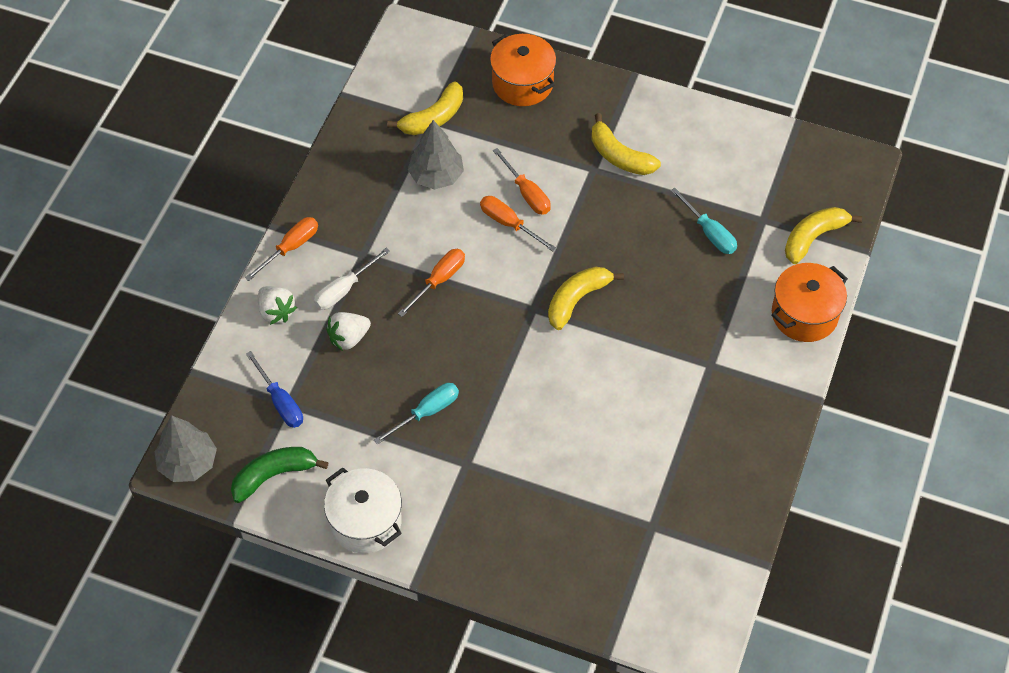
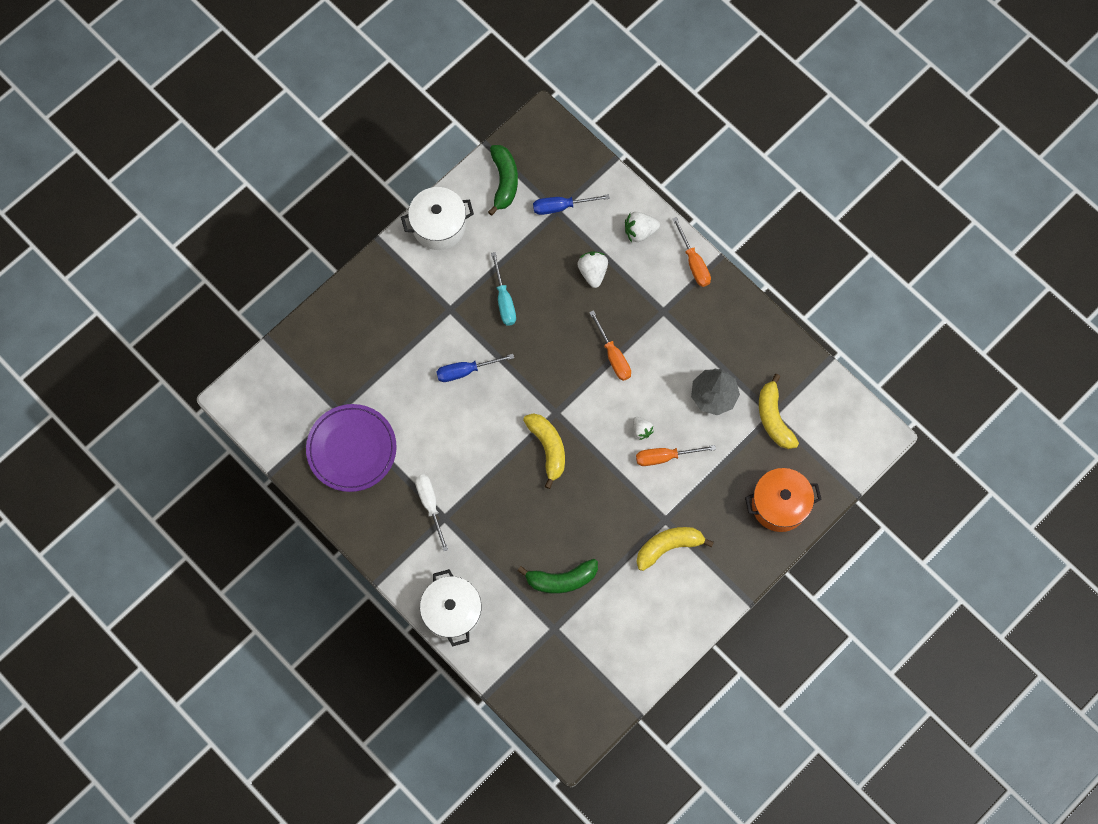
camera: 115 degrees right, 15 degrees up
(188, 463) = (541, 131): grey tree -> none
(344, 289) = (637, 286): white screwdriver -> white screwdriver (430, 505)
(509, 224) = (641, 430): orange screwdriver -> white strawberry
(532, 415) = (466, 371): none -> blue screwdriver
(689, 491) = (351, 449): none -> purple plate
(709, 232) = (561, 579): turquoise screwdriver -> green banana
(804, 314) = (452, 612): orange pot -> white pot
(813, 237) = (518, 659): yellow banana -> none

